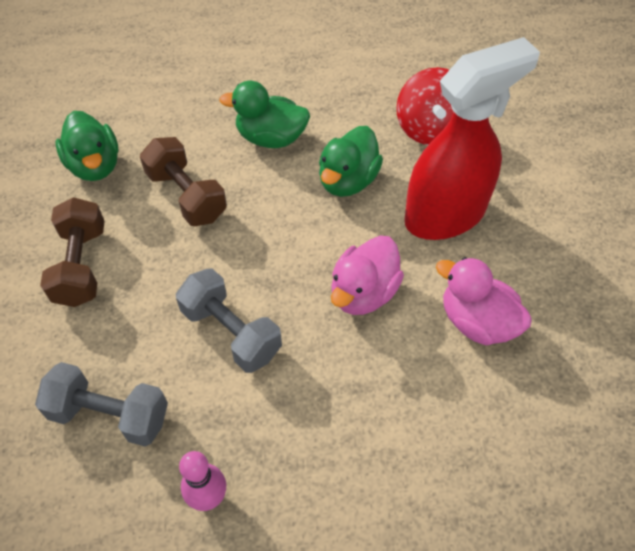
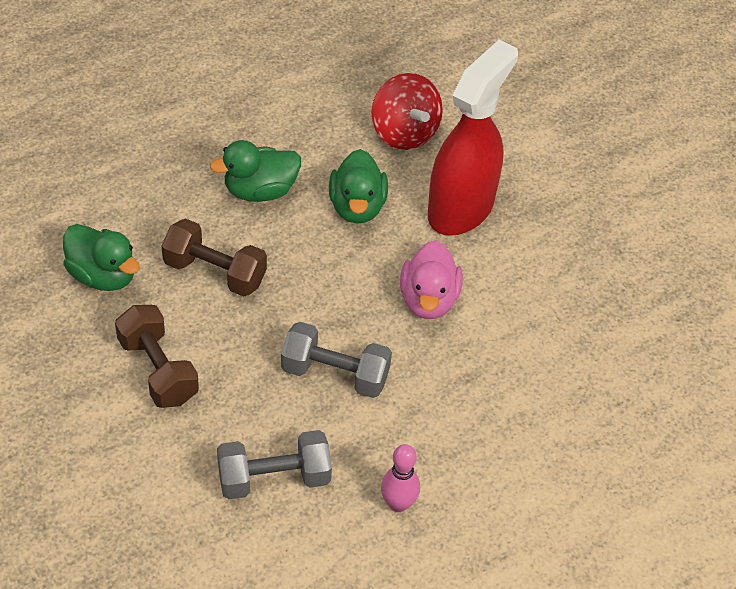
camera: 30 degrees left, 5 degrees down
(477, 321) = (534, 288): pink duck -> none

